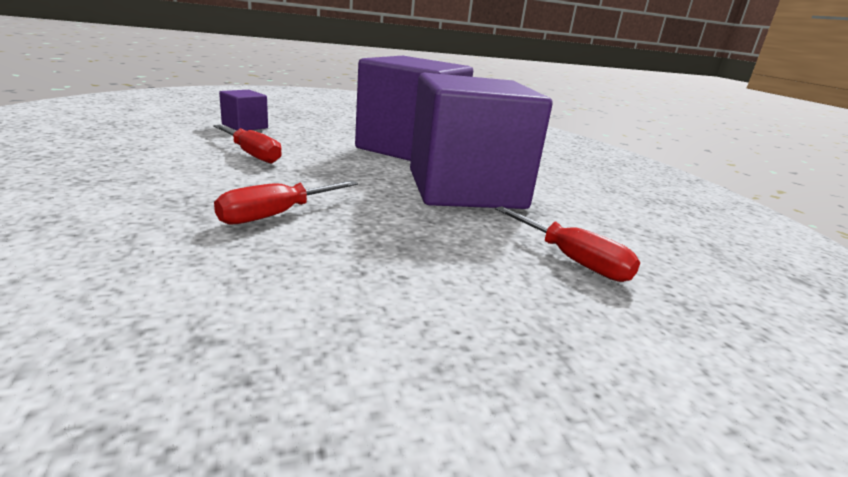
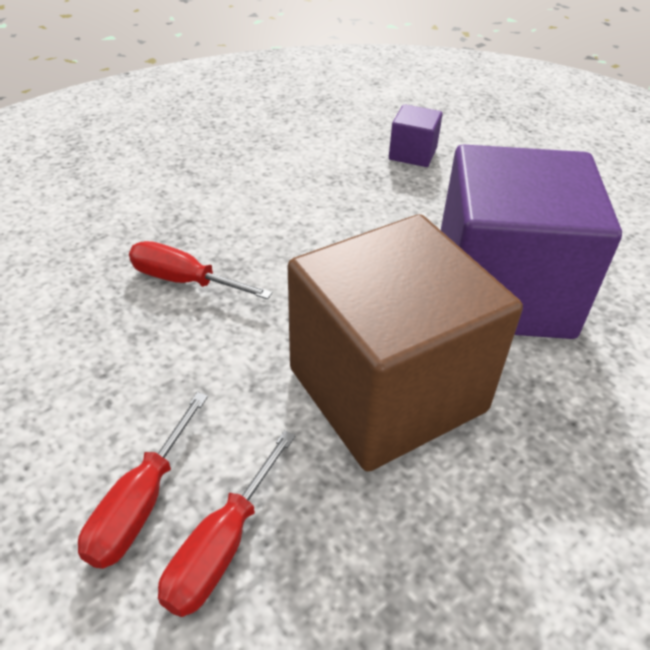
camera: 70 degrees right, 20 degrees up
(252, 154) = (325, 200): red screwdriver -> red screwdriver (141, 503)
(465, 189) = (387, 389): purple cube -> brown cube

